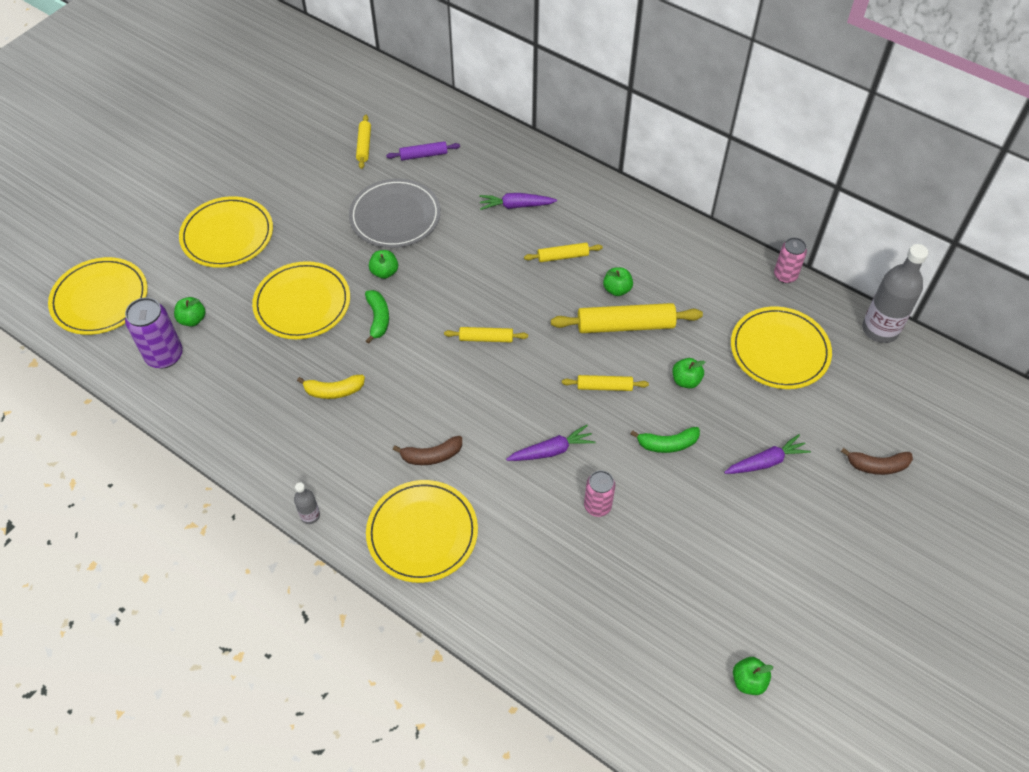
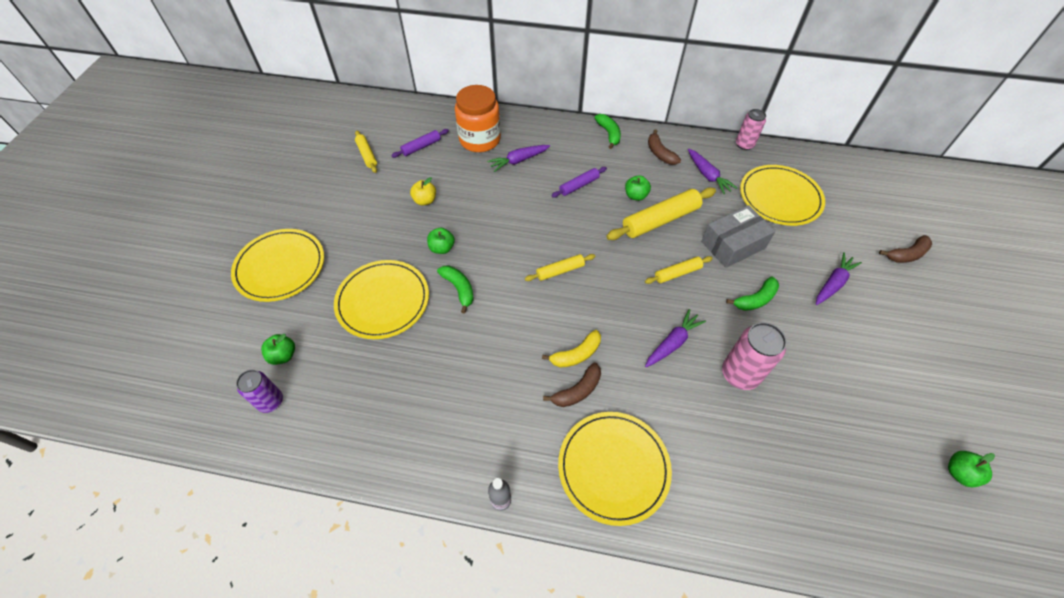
camera: 25 degrees left, 0 degrees up
(100, 299) = (175, 372): yellow plate -> none
(164, 355) = (270, 401): purple can -> purple can, size x0.66
(334, 391) = (455, 368): yellow banana -> yellow banana (576, 354)
(395, 216) = (425, 200): grey plate -> yellow apple
(489, 167) = (480, 139): none -> orange jar
(563, 256) = (579, 185): yellow rolling pin -> purple rolling pin
(597, 506) = (740, 374): pink can -> pink can, size x1.52
(635, 209) = (609, 134): none -> green banana
(677, 251) = (660, 153): none -> brown banana
(686, 380) = (733, 245): green apple -> grey box
(714, 296) = (707, 175): none -> purple carrot
(880, 329) = (832, 159): grey bottle -> none

